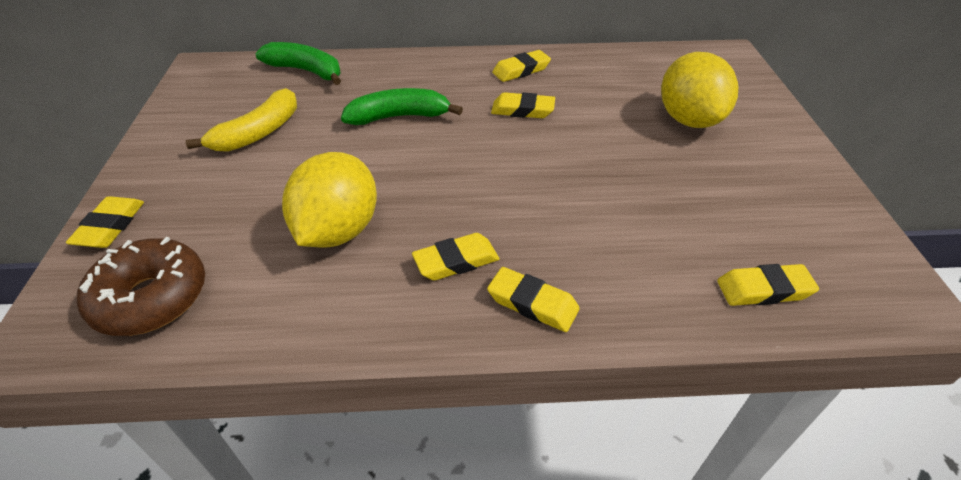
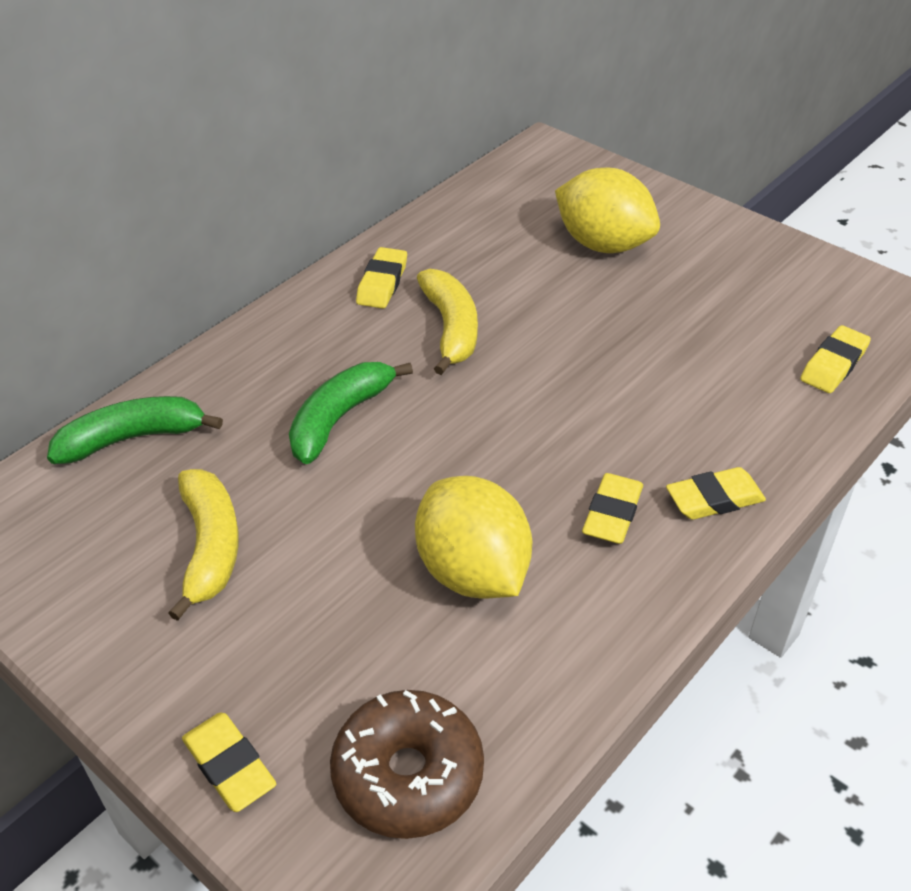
camera: 45 degrees left, 0 degrees up
(522, 110) = (451, 328): yellow eraser -> yellow banana

